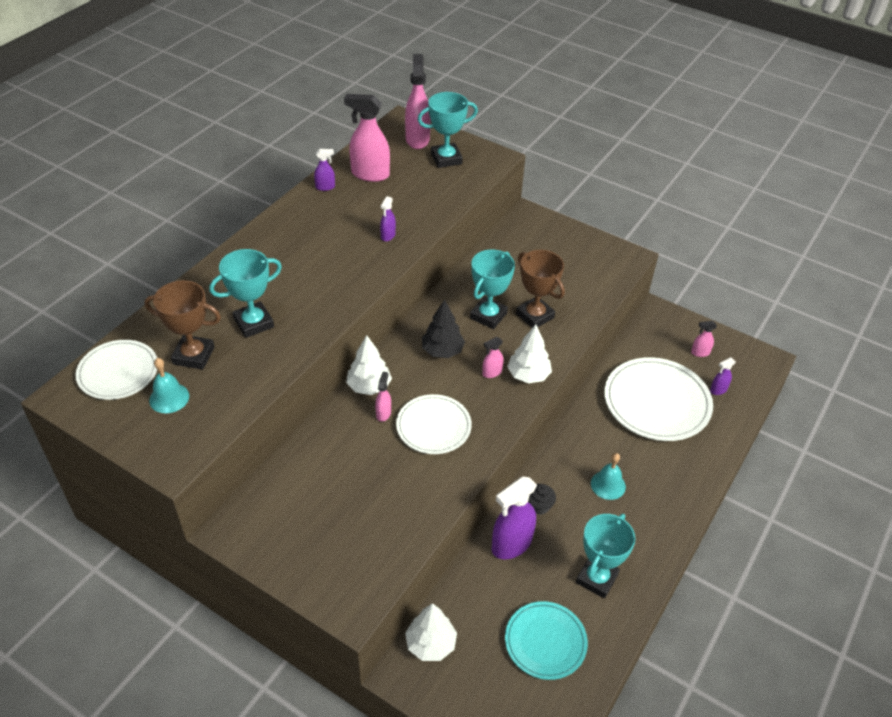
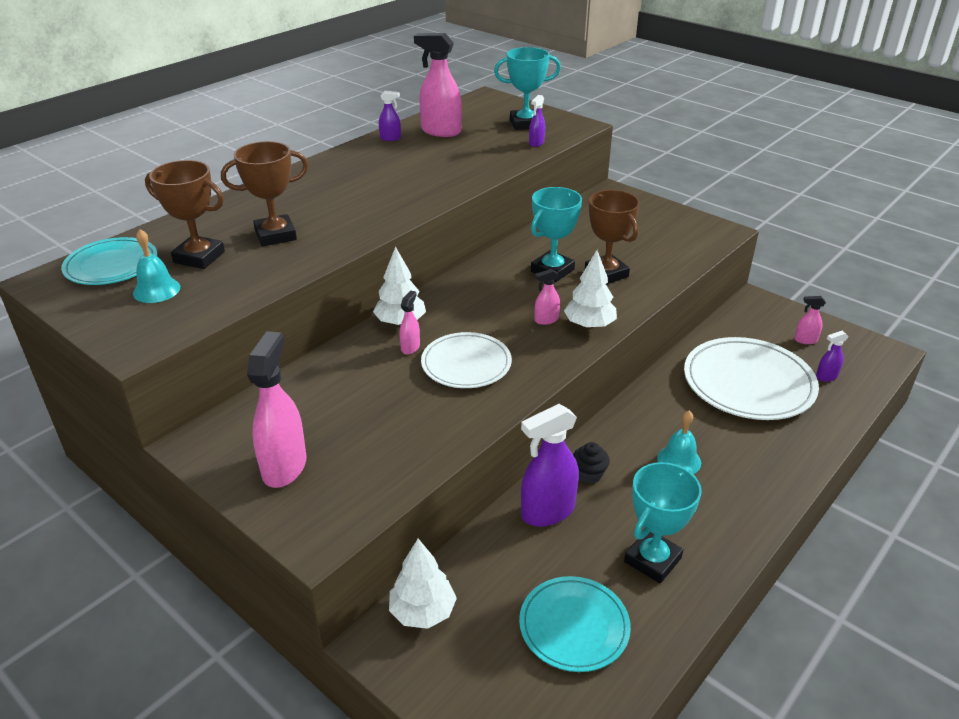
camera: 10 degrees right, 10 degrees down
(118, 372) = (111, 265): white plate -> turquoise plate
(254, 323) = (275, 235): turquoise trophy -> brown trophy
(388, 236) = (446, 176): purple spray bottle -> purple spray bottle (536, 143)
(417, 139) = (498, 109): pink spray bottle -> pink spray bottle (284, 466)
(442, 351) = (493, 297): black tree -> none

